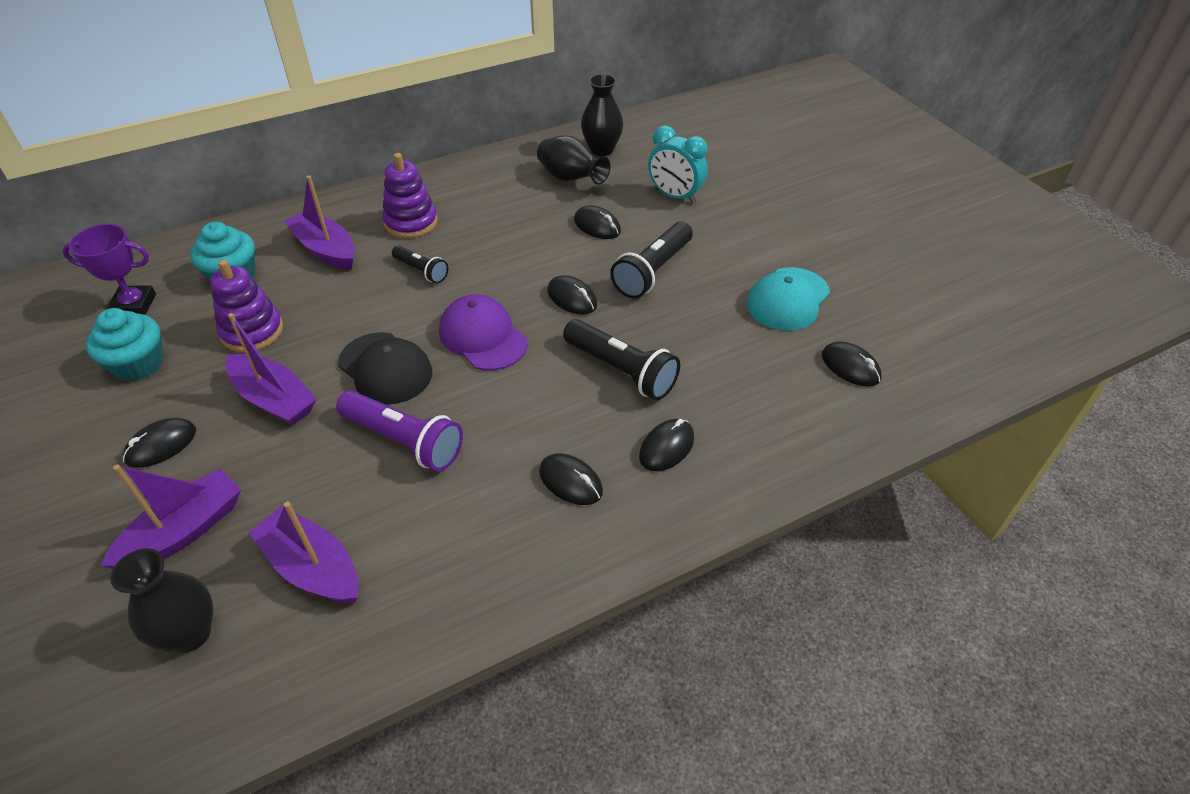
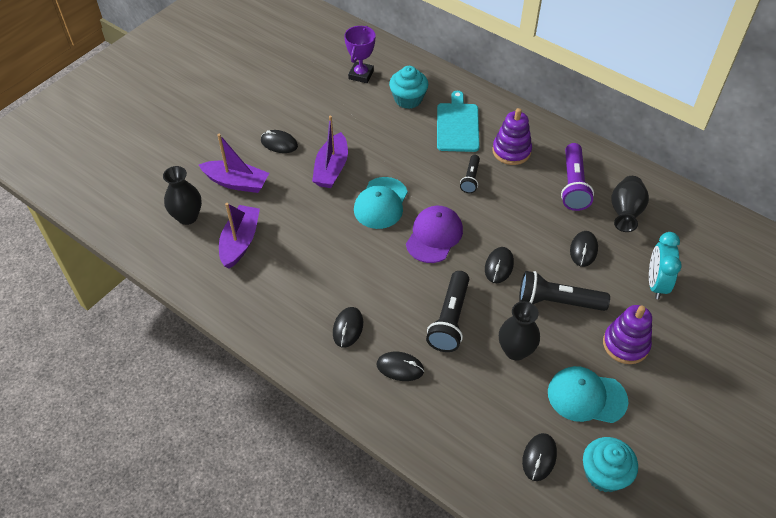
camera: 65 degrees right, 5 degrees up
(134, 305) = (361, 75): purple trophy -> purple trophy turned 45 degrees clockwise
(138, 364) = (323, 102): turquoise cupcake -> turquoise cupcake (604, 474)
(252, 331) = (372, 132): purple stacking toy -> purple stacking toy (625, 344)
(325, 249) = (457, 125): purple boat -> turquoise cutting board
(385, 368) = (381, 203): black cap -> turquoise cap
(404, 441) = (334, 238): purple flashlight -> purple flashlight (573, 185)
(601, 149) = (677, 216): black vase -> black vase (515, 350)

